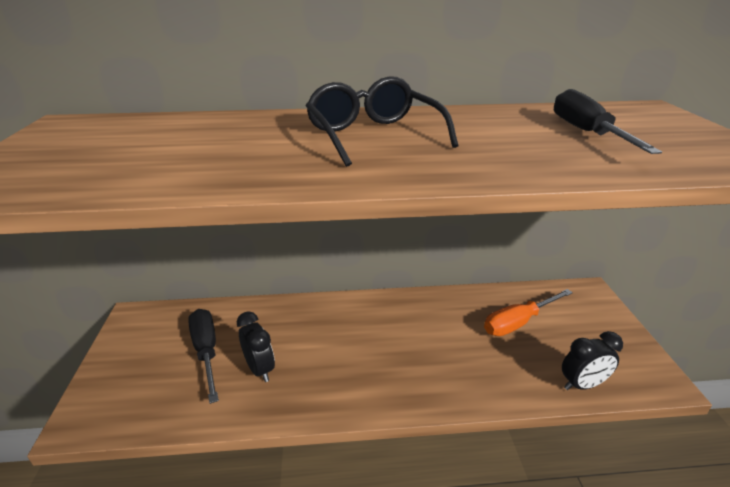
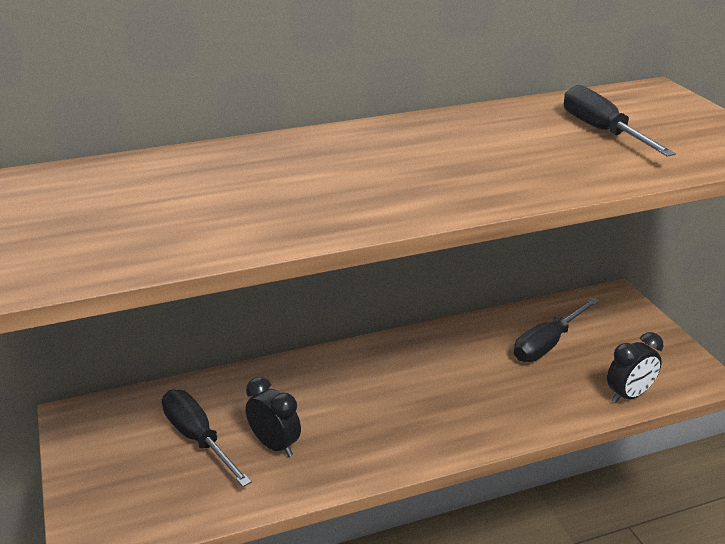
camera: 15 degrees left, 0 degrees up
(374, 136) = (396, 159): black glasses -> none
(518, 322) = (548, 344): orange screwdriver -> black screwdriver

